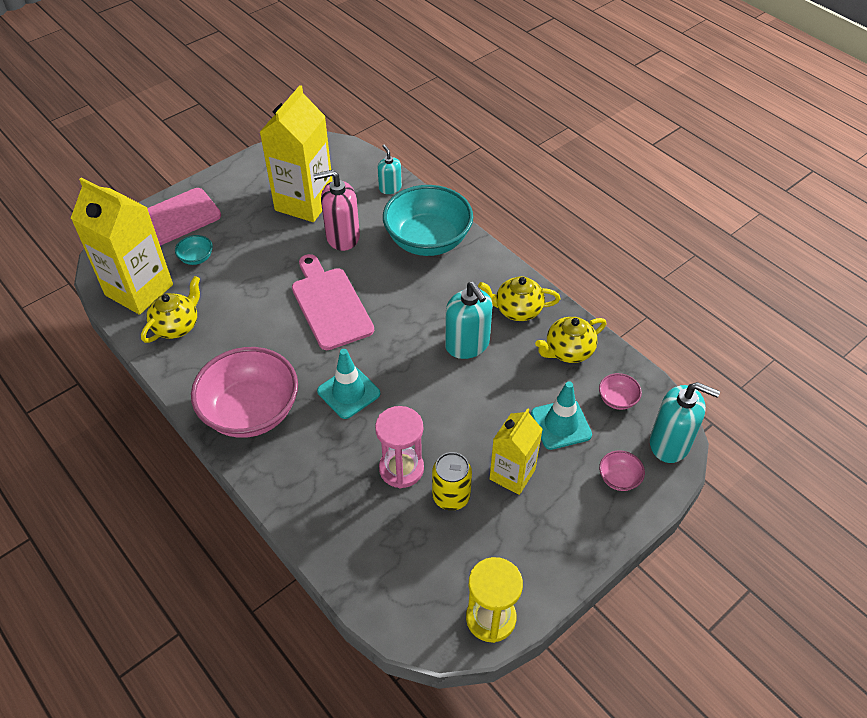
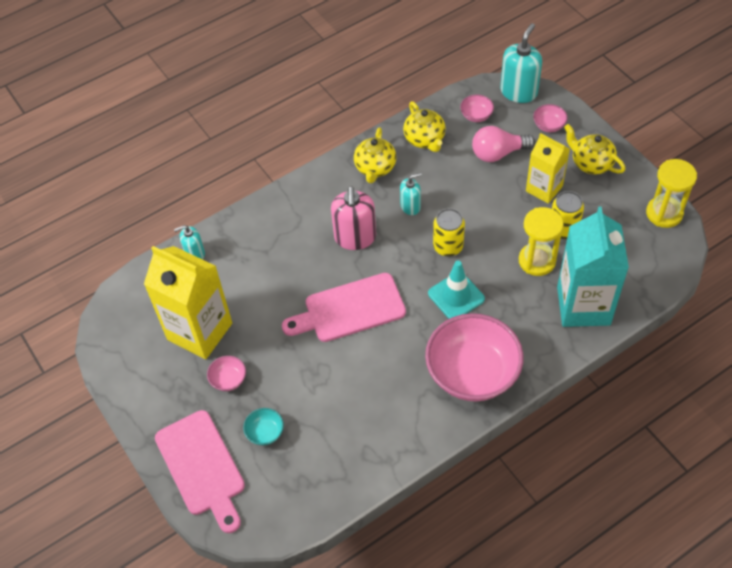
camera: 80 degrees left, 5 degrees up
(139, 290) = (303, 486): yellow carton -> none
(177, 326) = (360, 444): yellow teapot -> yellow teapot (591, 163)
(253, 227) = (228, 379): none -> pink bowl
(339, 518) = (583, 305): none -> turquoise carton
(342, 237) = (259, 297): pink soap dispenser -> pink soap dispenser (355, 237)
(401, 469) = (537, 261): pink hourglass -> yellow hourglass
(415, 381) = (448, 246): none -> yellow can
(428, 240) = (277, 227): turquoise bowl -> none
(467, 345) = (410, 206): turquoise soap dispenser -> turquoise soap dispenser, size x0.58
(561, 424) = (498, 153): turquoise traffic cone -> pink light bulb

